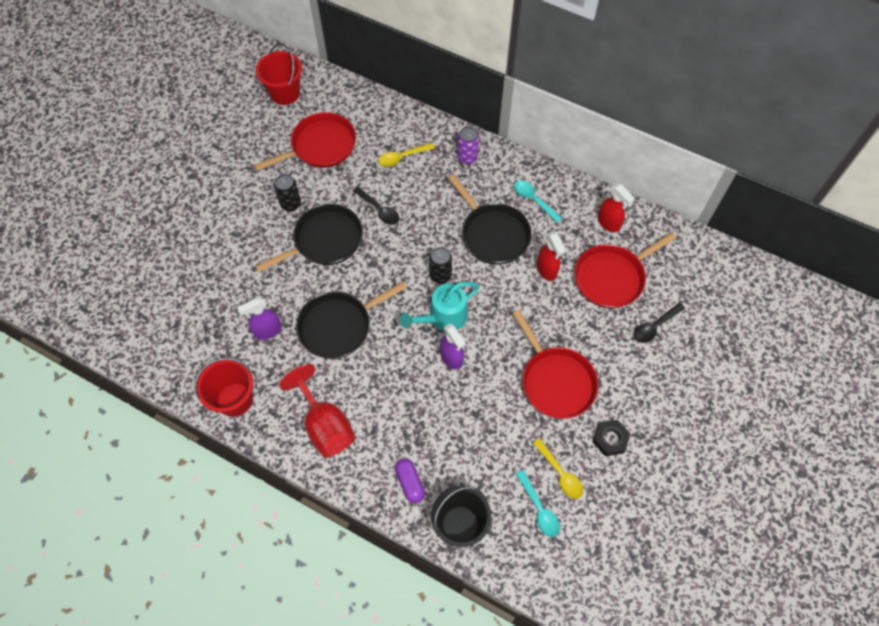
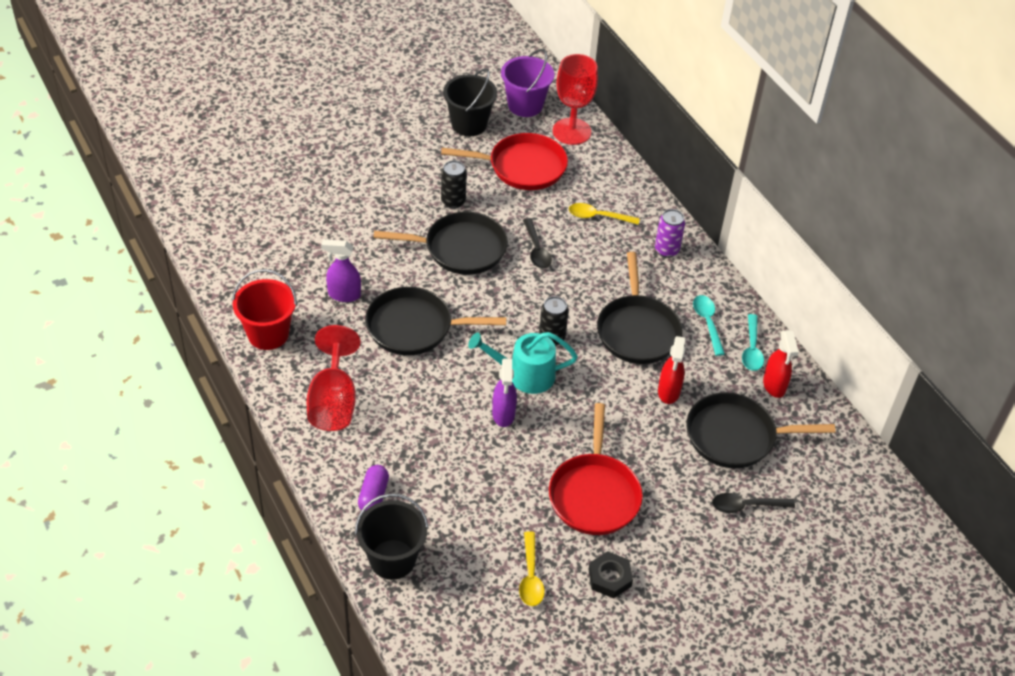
camera: 30 degrees right, 15 degrees down
(255, 132) = (469, 124): none -> black bucket
(285, 93) = (525, 105): red bucket -> purple bucket
(334, 97) = (571, 131): none -> red goblet
(539, 509) = (483, 594): turquoise spoon -> turquoise spoon (752, 349)
(612, 277) = (735, 436): red pan -> black pan

